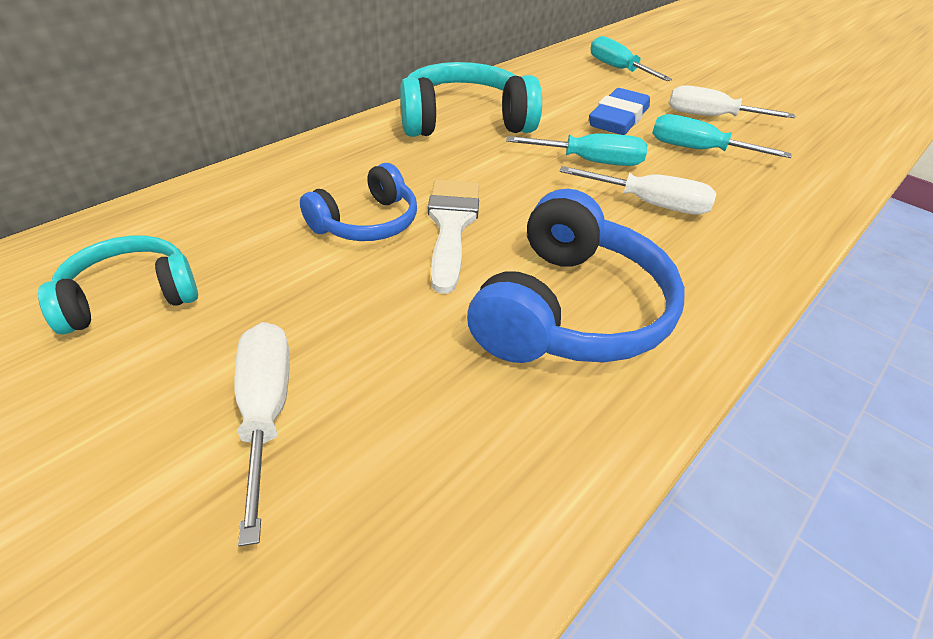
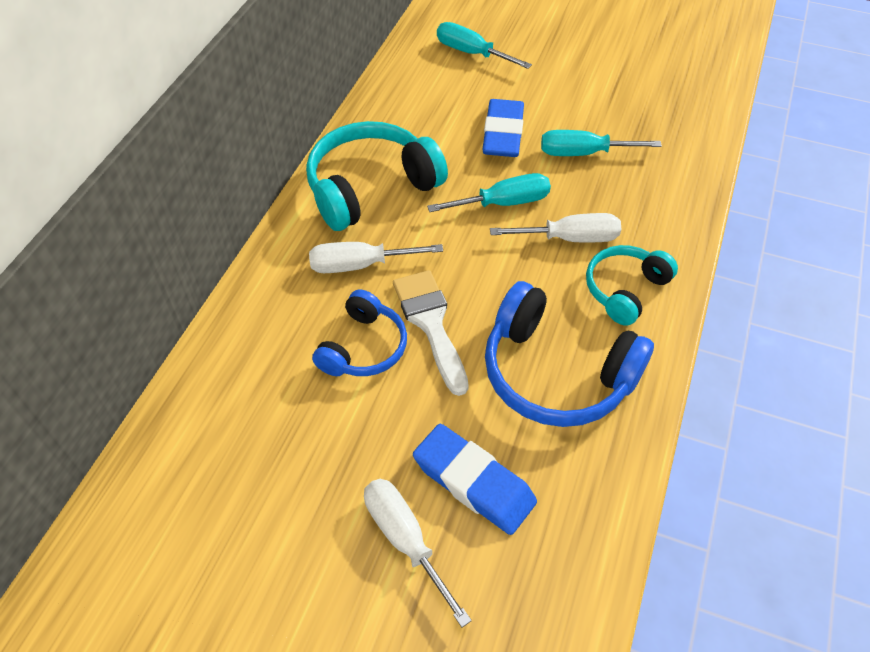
camera: 20 degrees left, 10 degrees up
(131, 297) = (238, 494): turquoise headphones -> turquoise headphones (625, 290)
(396, 382) = (474, 482): none -> blue eraser
(570, 310) = (556, 373): blue headphones -> blue headphones turned 120 degrees clockwise
(710, 116) = (579, 100): white screwdriver -> white screwdriver (360, 265)

